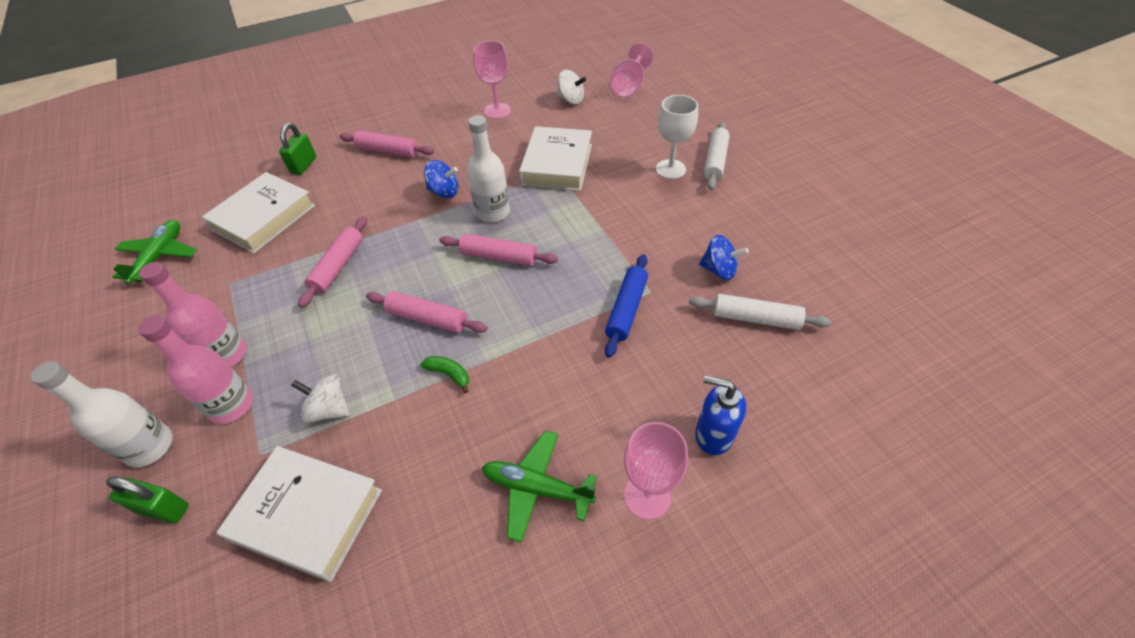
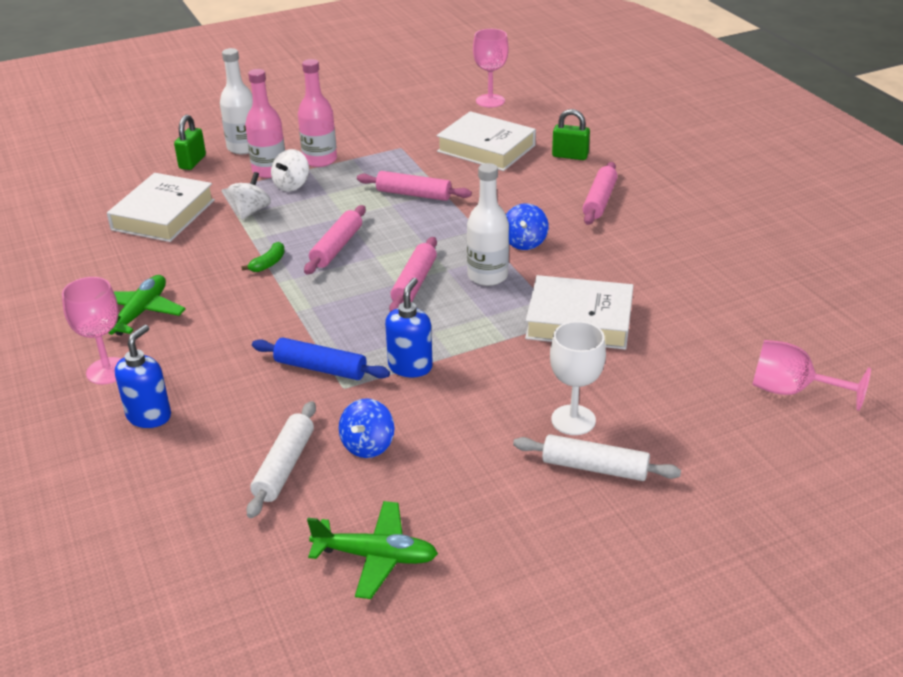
camera: 90 degrees right, 15 degrees down
(160, 256) = (438, 112): green plane -> green plane (376, 556)
(497, 111) = (697, 270): pink goblet -> pink goblet (490, 101)
(571, 99) = (740, 332): white spinning top -> white spinning top (292, 185)
(619, 252) = (410, 367): none -> blue soap dispenser

